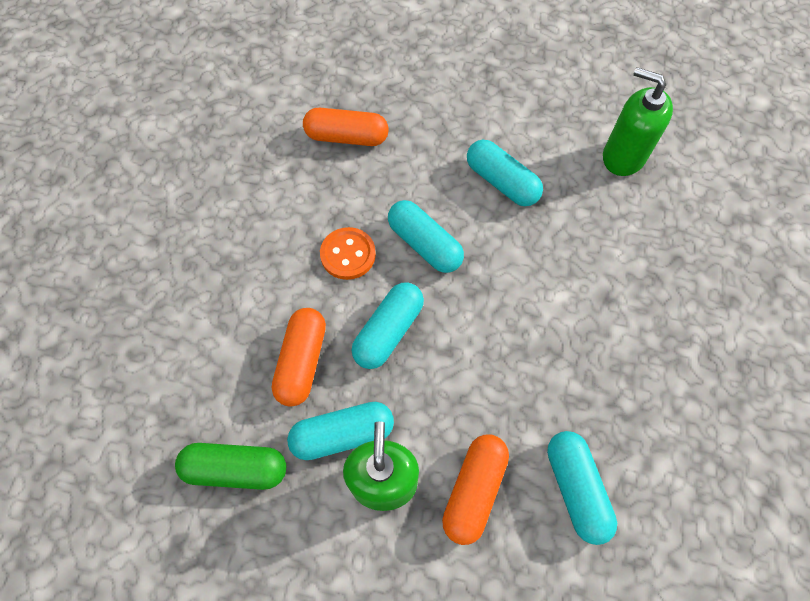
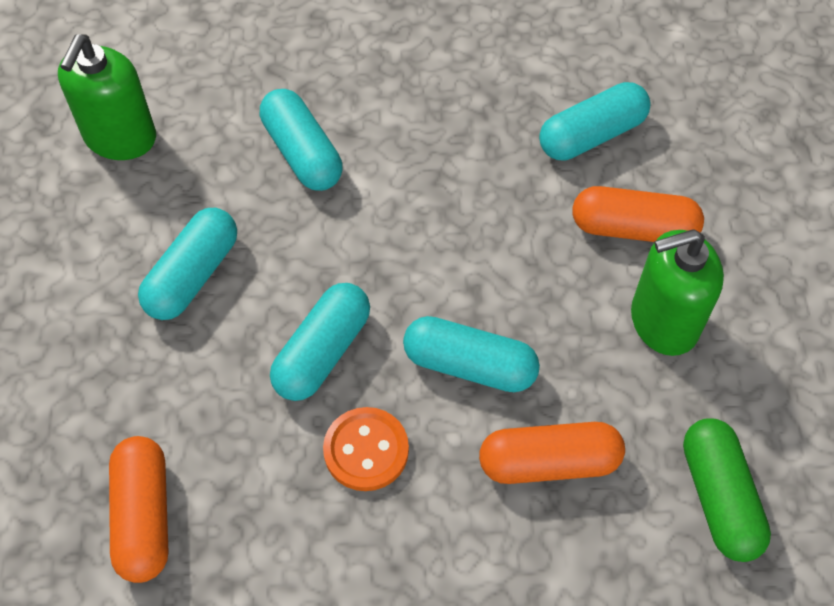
camera: 105 degrees left, 5 degrees down
(342, 434) = (625, 382): turquoise capsule -> turquoise capsule (302, 153)

